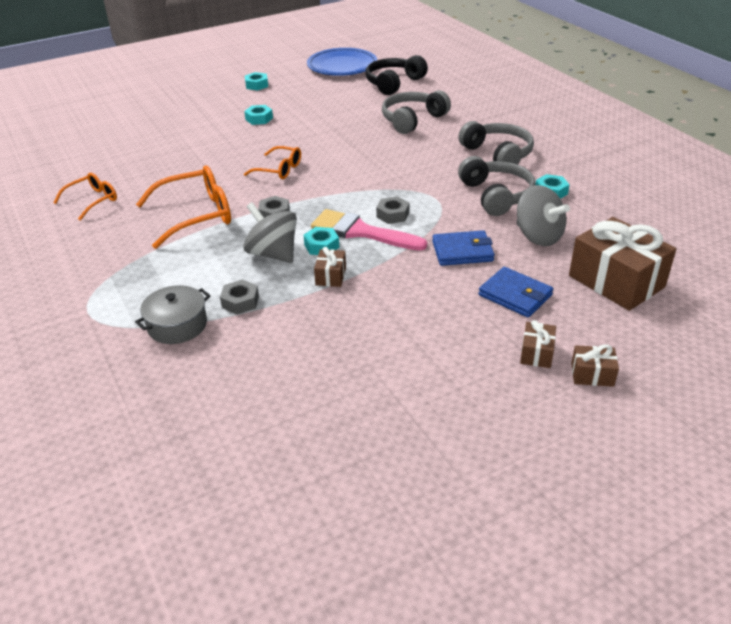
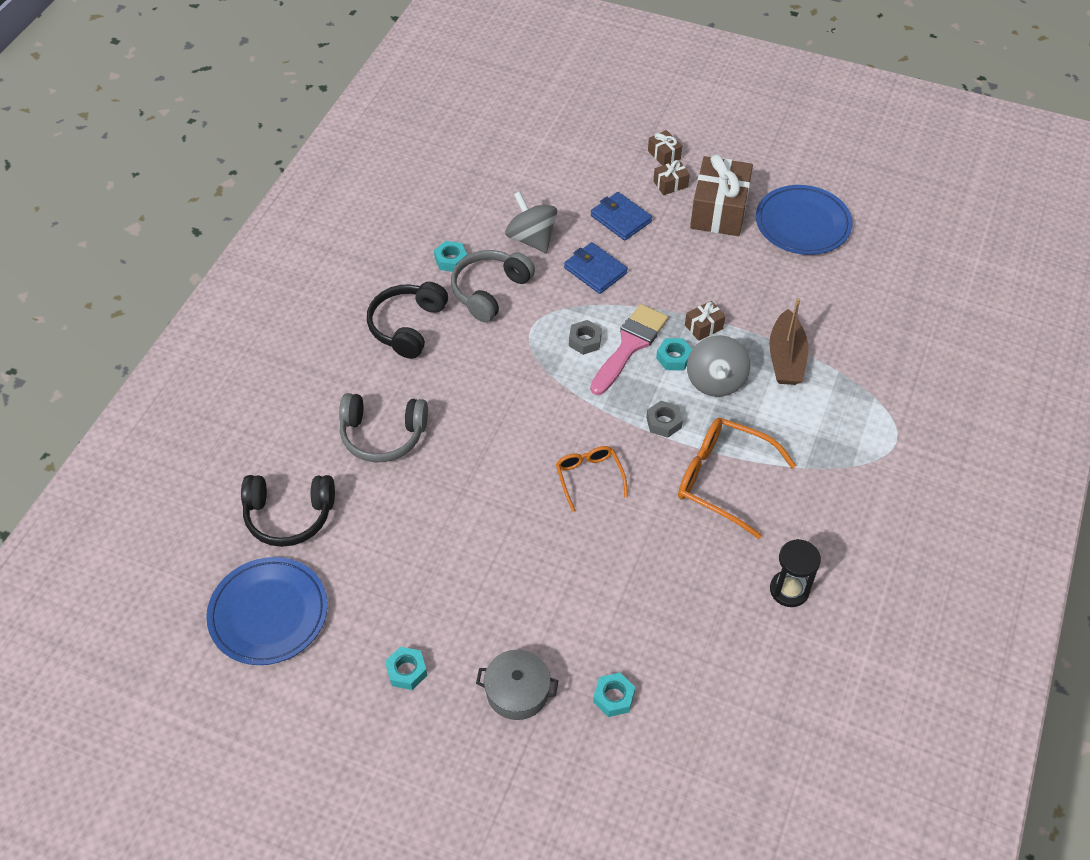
camera: 130 degrees left, 15 degrees up
(92, 201) = (789, 590): orange glasses -> black hourglass
(177, 325) = (846, 374): grey pot -> grey pot (517, 691)
(240, 302) = (786, 358): grey nut -> brown boat
(259, 119) = (498, 587): turquoise nut -> turquoise nut (613, 697)
(361, 232) = (630, 345): pink brush -> pink brush turned 135 degrees counterclockwise
(374, 419) = (802, 224): none -> blue plate
(498, 154) = (407, 326): grey headphones -> black headphones
(515, 295) = (621, 219): blue wallet -> blue wallet turned 45 degrees counterclockwise
(538, 236) = (531, 239): grey spinning top -> grey spinning top turned 45 degrees counterclockwise
(616, 281) = (553, 178): brown gift -> brown gift (719, 210)

